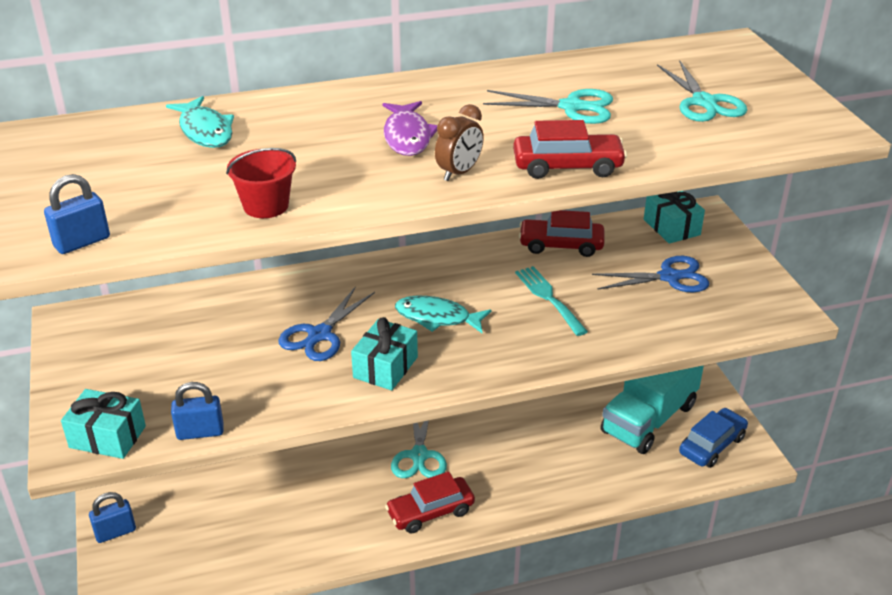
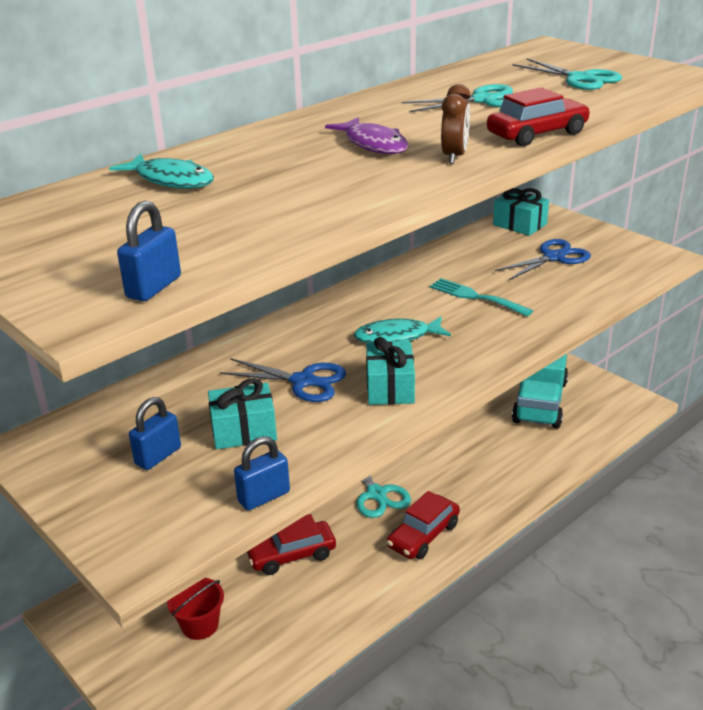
camera: 25 degrees left, 5 degrees down
(107, 437) = (168, 534): turquoise gift -> turquoise gift (244, 431)
(115, 532) = (127, 672): blue padlock -> blue padlock (158, 456)
(266, 206) = (311, 216): red bucket -> red bucket (200, 625)
(319, 335) = (303, 381): blue scissors -> blue scissors turned 75 degrees counterclockwise
(561, 245) = (447, 258): red car -> red car (291, 555)
(712, 445) = (602, 404): blue car -> none

